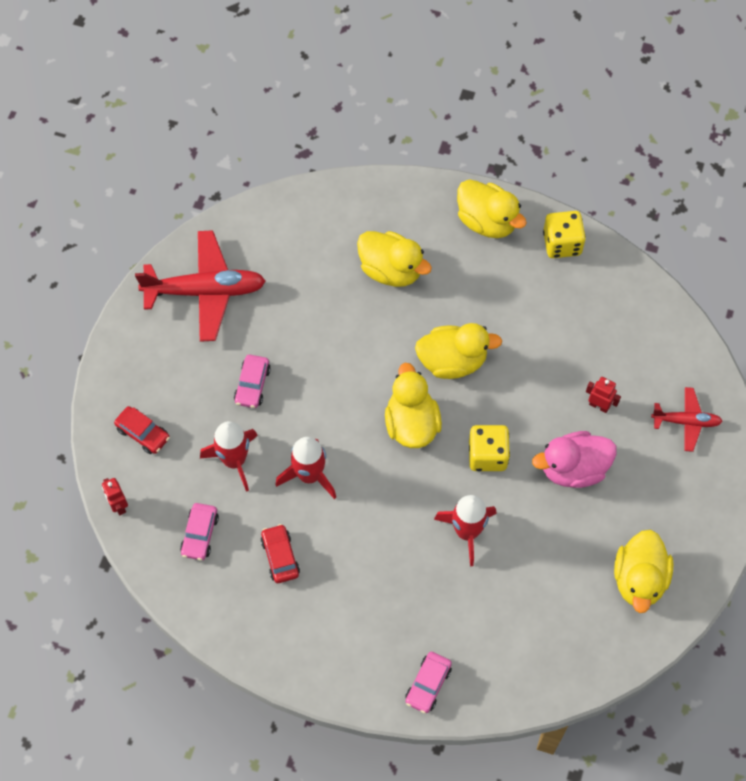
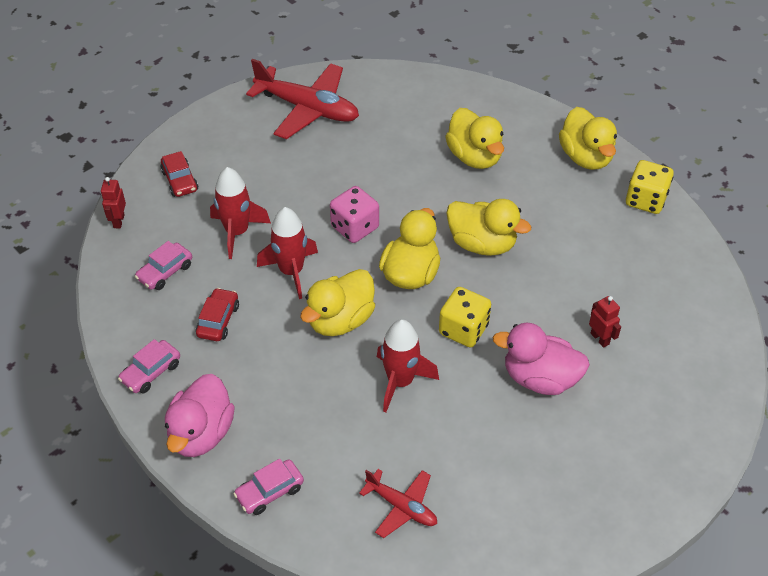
camera: 30 degrees right, 15 degrees down
(252, 385) = (295, 186): pink car -> pink car (151, 372)
(334, 401) = (355, 227): none -> pink dice
(340, 666) = (201, 433): none -> pink duck
(639, 579) = (545, 506): yellow duck -> yellow duck (340, 320)
(686, 421) = (682, 391): red plane -> red plane (401, 506)

